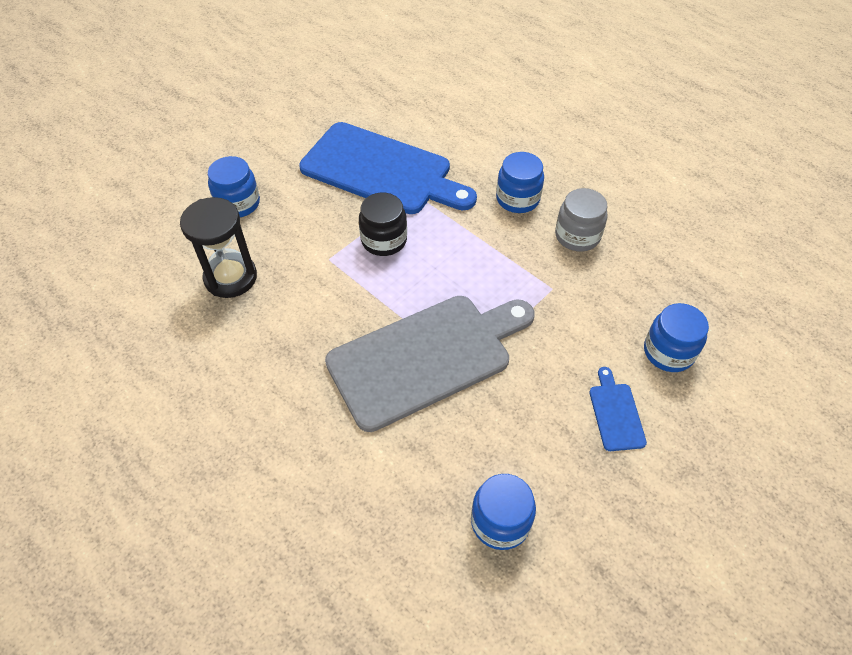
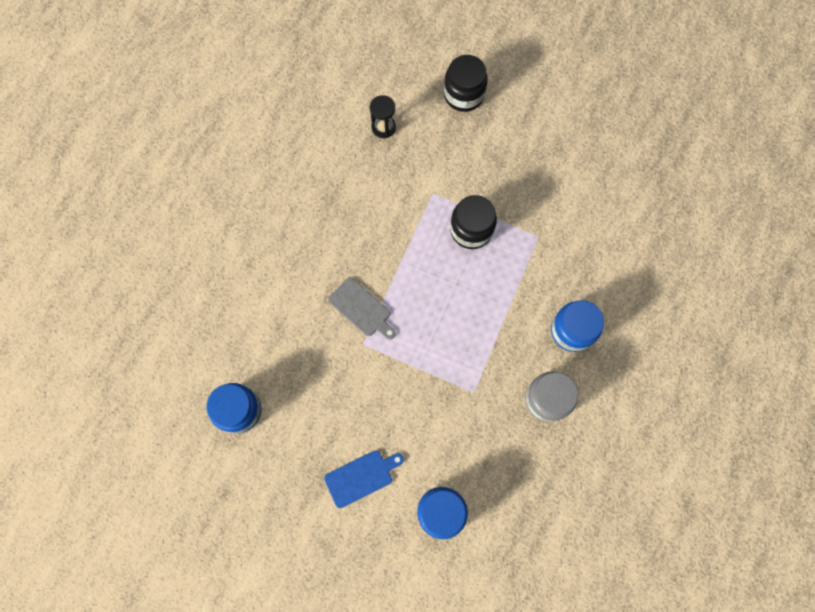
camera: 70 degrees right, 20 degrees up
(230, 277) = (383, 127): black hourglass -> black hourglass, size x0.54
(238, 203) = (463, 95): blue jar -> black jar
(382, 171) = (555, 196): blue cutting board -> none
(426, 357) = (361, 309): grey cutting board -> grey cutting board, size x0.41

